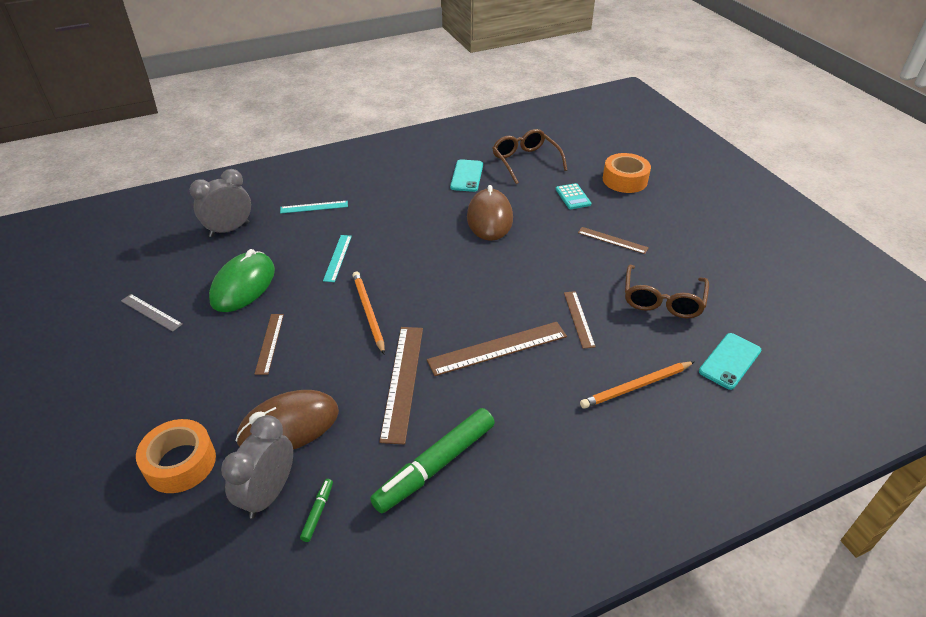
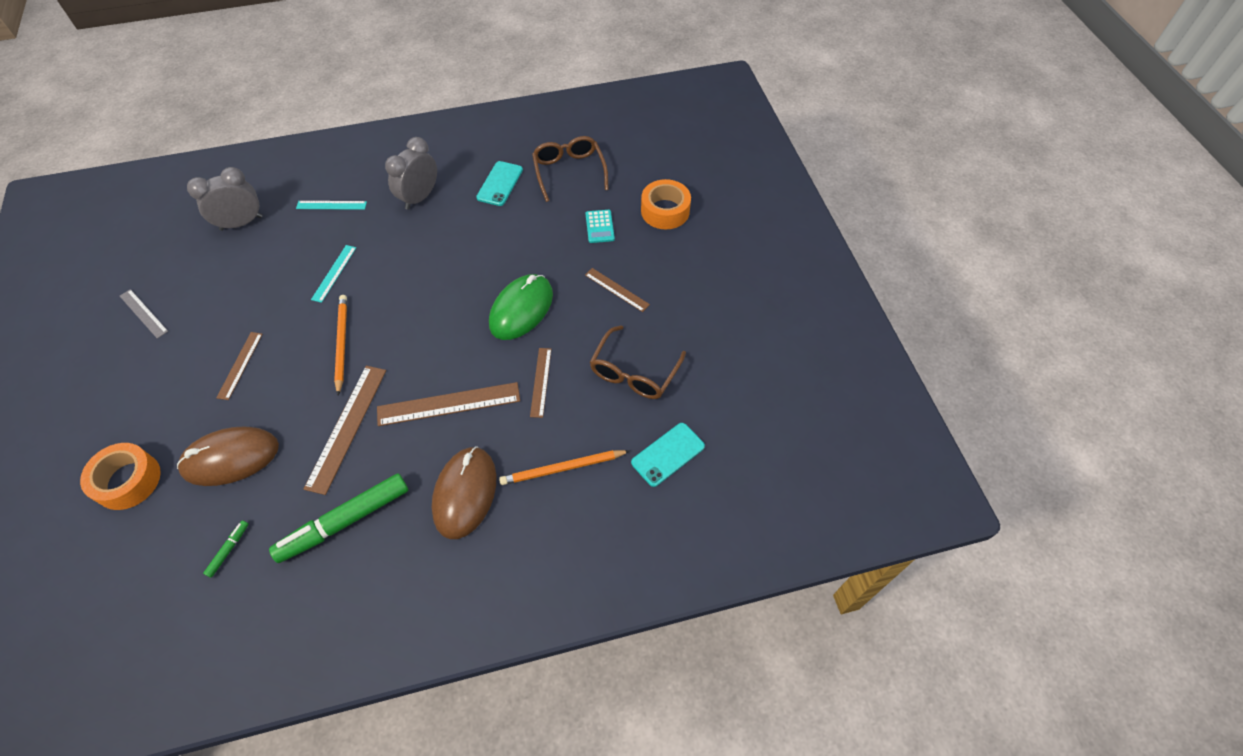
camera: 10 degrees right, 15 degrees up
(243, 285) = (235, 294): green mouse -> green mouse (521, 309)
(269, 493) = (193, 524): grey clock -> grey clock (420, 197)
(490, 218) = (502, 243): brown mouse -> brown mouse (465, 493)

